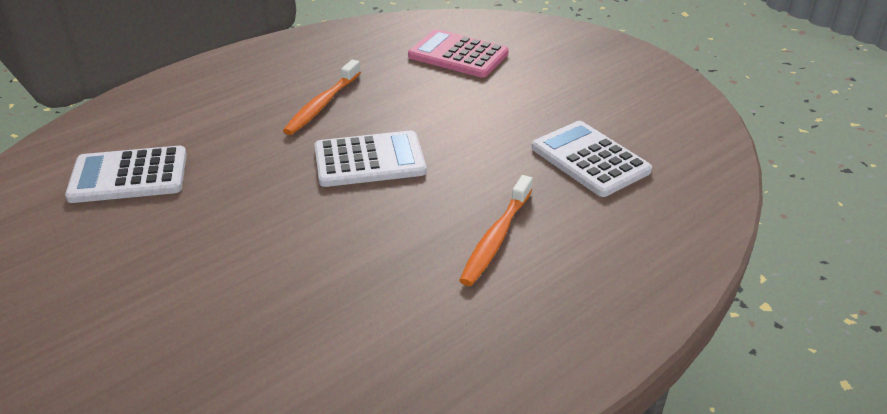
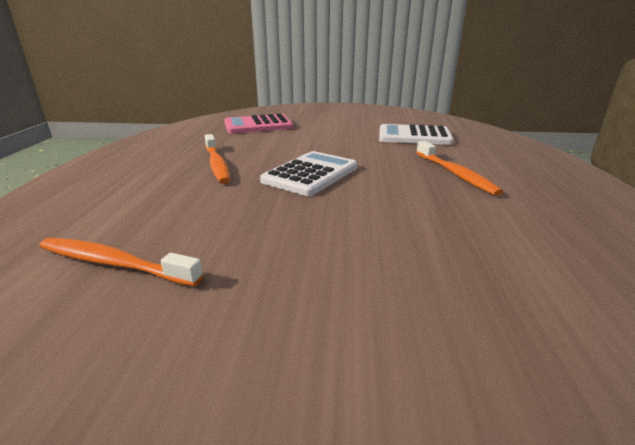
camera: 45 degrees left, 10 degrees down
(129, 176) = (114, 263): white calculator -> orange toothbrush

